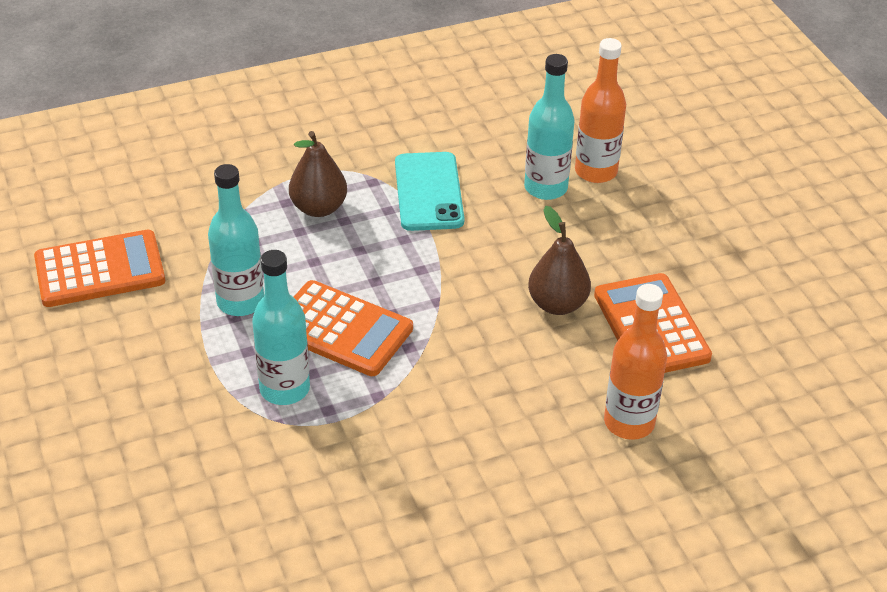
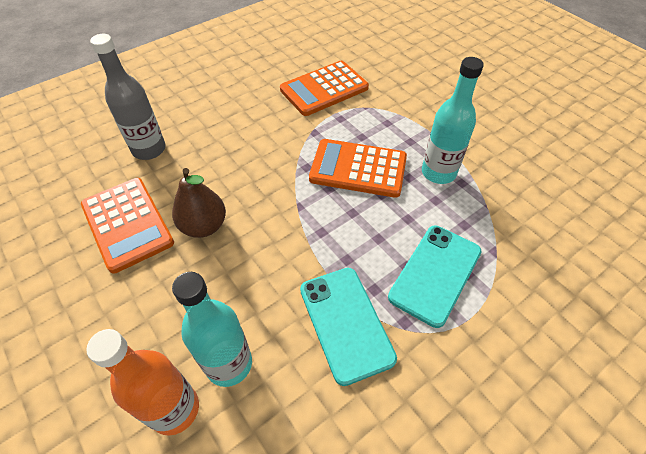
camera: 165 degrees right, 10 degrees up
(100, 270) = (552, 173): orange calculator -> orange calculator (324, 89)
(284, 389) = (373, 124): turquoise bottle -> none
(318, 208) = (435, 274): brown pear -> turquoise phone
(629, 422) = (149, 149): orange bottle -> grey bottle

